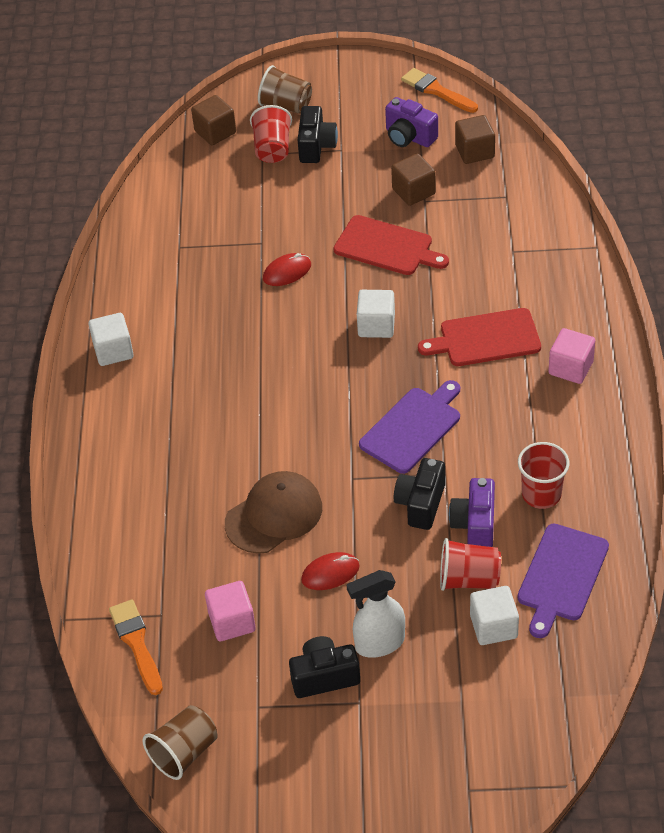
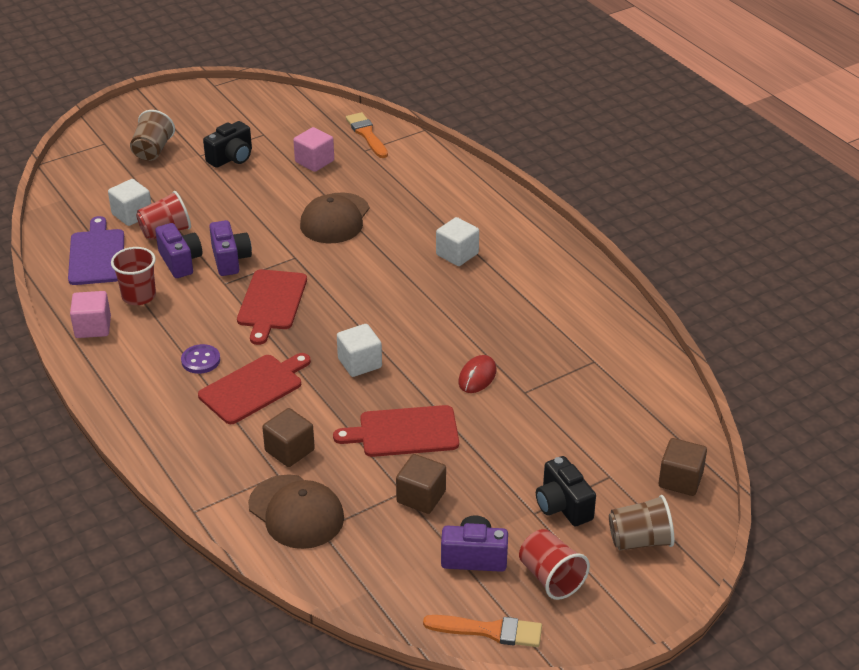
camera: 145 degrees right, 10 degrees down
(113, 351) = (559, 269): white cube -> white cube (457, 254)
(136, 643) = (367, 134): orange brush -> orange brush turned 150 degrees counterclockwise
(184, 752) = (291, 105): brown cup -> brown cup (153, 150)
(272, 149) = (604, 485): red cup -> red cup (551, 577)
(330, 573) = (268, 203): red mouse -> none
(379, 643) = (206, 183): white spray bottle -> none
(413, 427) = (271, 303): purple cutting board -> red cutting board
(421, 504) = (230, 260): black camera -> purple camera
(474, 151) = (389, 568): brown cube -> brown cube (289, 450)
(516, 216) = (296, 512): none -> brown cap
(518, 387) = (200, 360): none -> purple button
(570, 368) = (162, 392): pink cube -> pink cube (93, 327)

